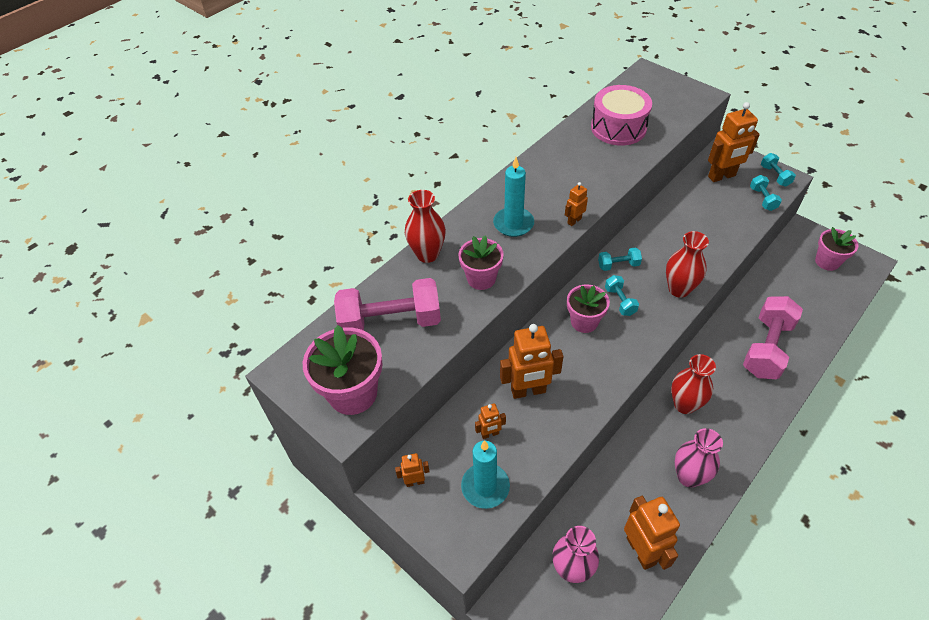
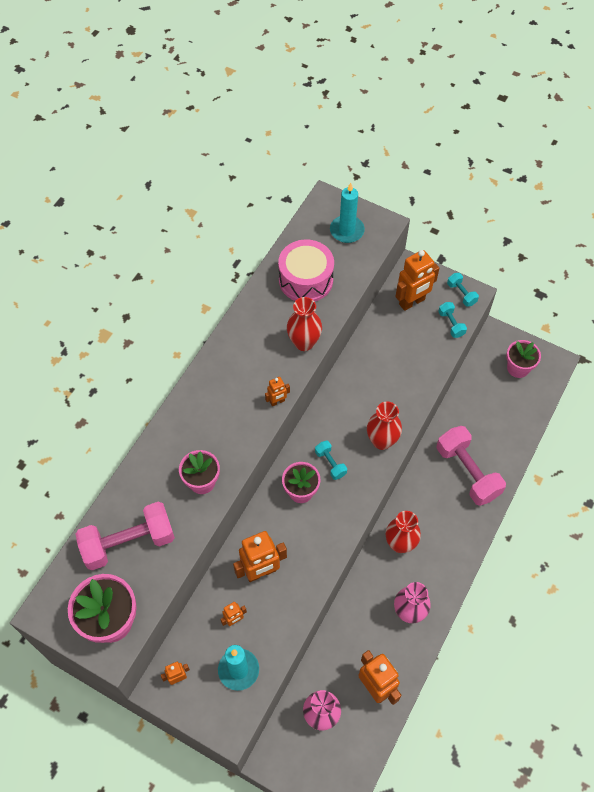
camera: 15 degrees left, 10 degrees up
(427, 254) = (147, 463): red vase -> red vase (304, 343)
(513, 224) = (221, 414): turquoise candle -> turquoise candle (347, 231)
(574, 221) = (277, 401): orange robot -> orange robot turned 150 degrees counterclockwise
(618, 265) = (324, 423): turquoise dumbbell -> none
(766, 348) = (467, 472): pink dumbbell -> pink dumbbell turned 45 degrees counterclockwise

